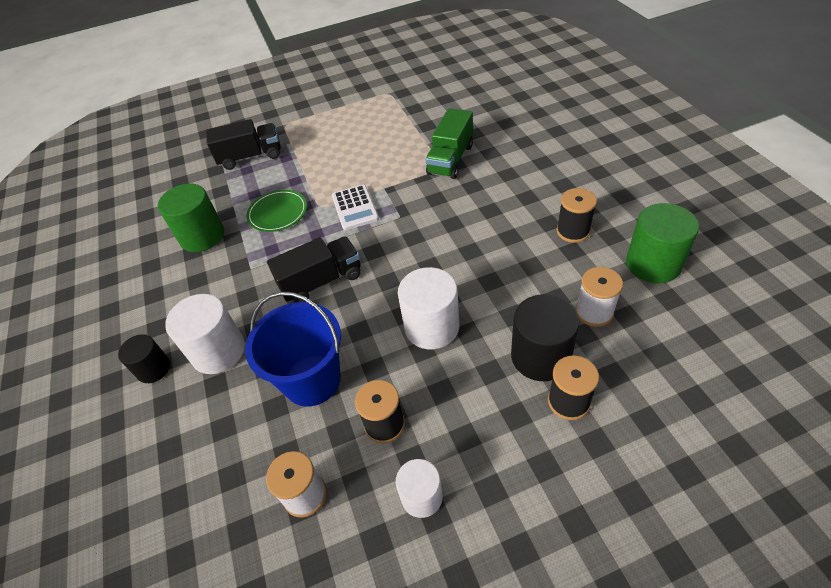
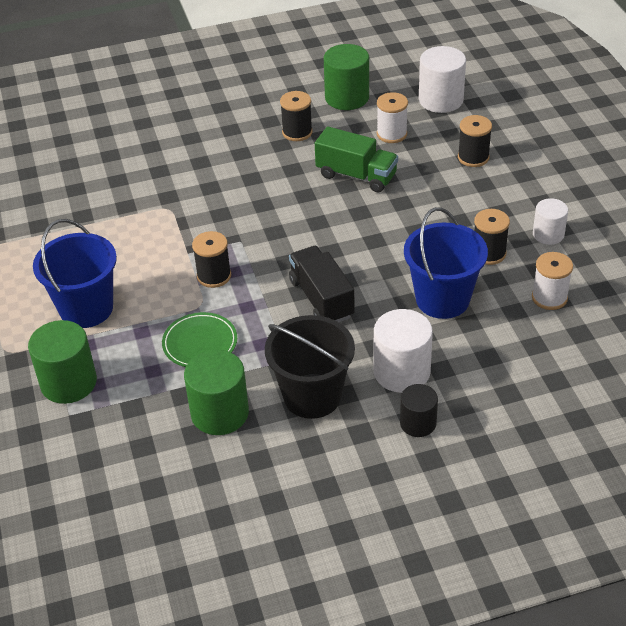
camera: 90 degrees left, 5 degrees down
(205, 289) = (312, 396): none -> black bucket
(251, 157) = (68, 383): black truck -> green cylinder
(322, 149) = (86, 308): none -> blue bucket
(355, 208) = (214, 276): white calculator -> black spool
(432, 327) = (393, 223): white cylinder -> white cylinder (441, 100)
(450, 159) = (159, 200): green truck -> green truck (356, 175)
(540, 356) = (431, 166): black cylinder -> none

